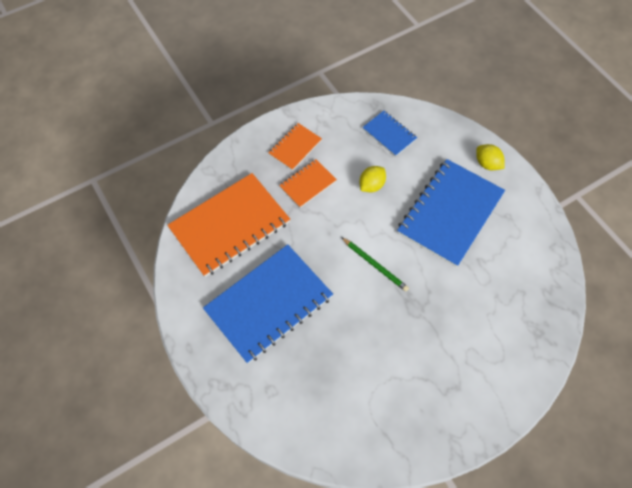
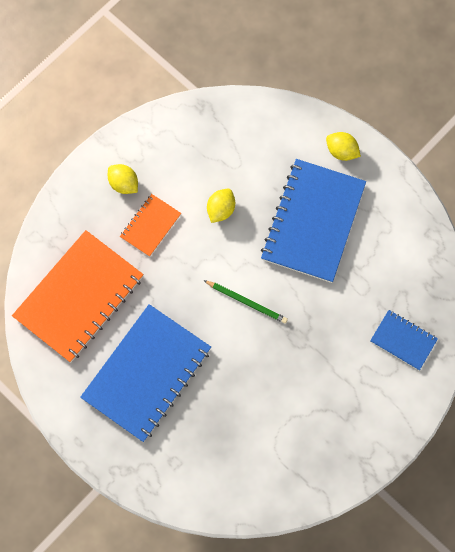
camera: 15 degrees left, 10 degrees up
(295, 147) = (124, 184): orange notebook -> yellow lemon
(389, 134) = (225, 140): blue notebook -> blue notebook (403, 340)

